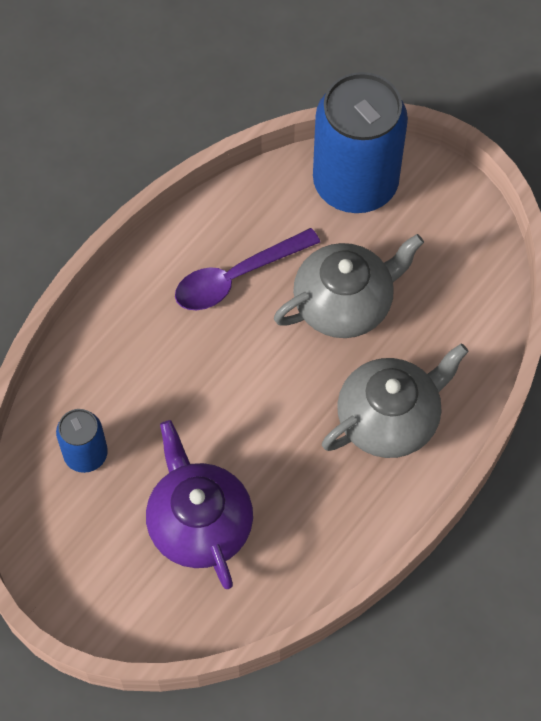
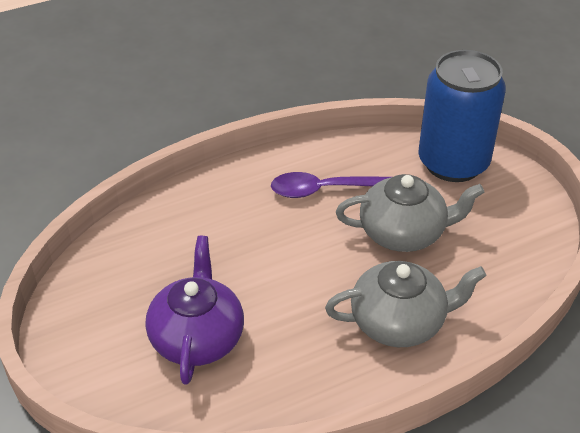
camera: 25 degrees right, 20 degrees down
(86, 454) = (141, 259): blue can -> none

